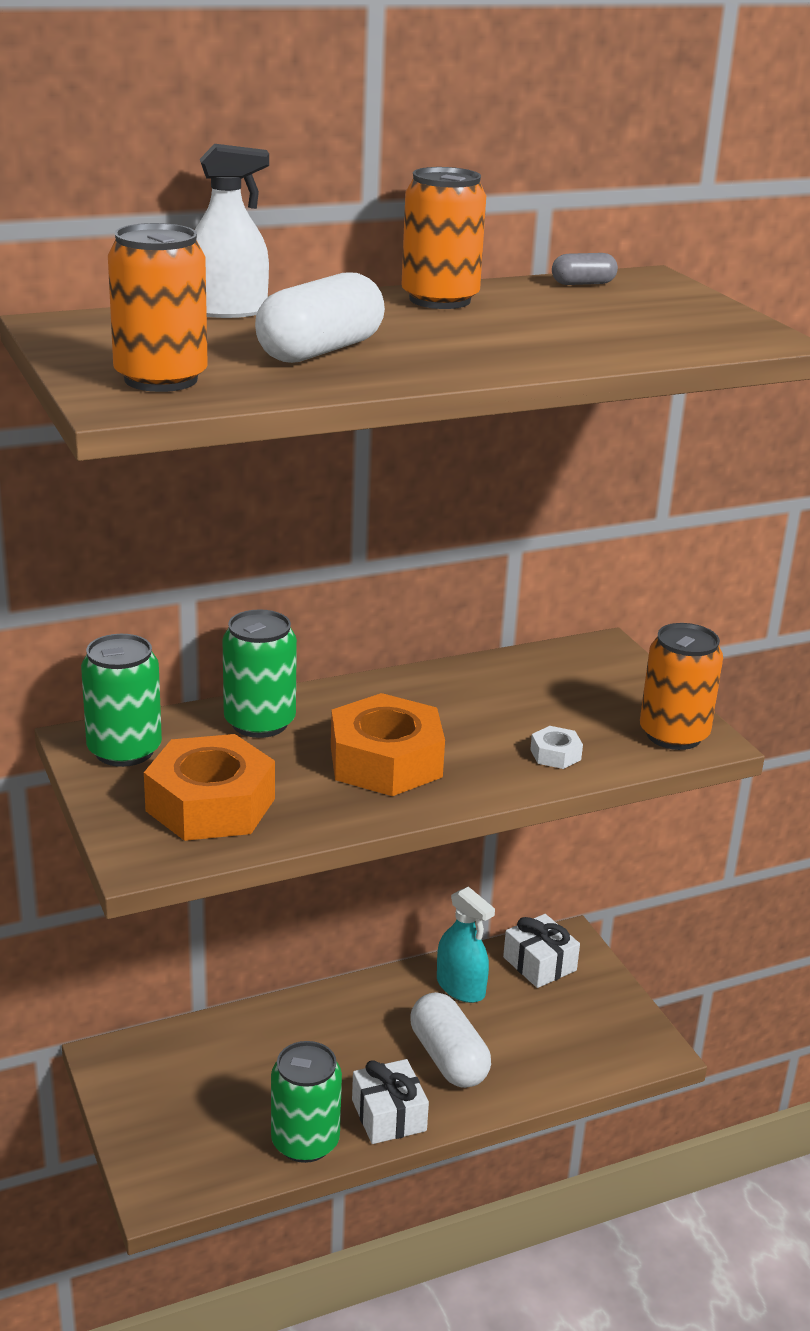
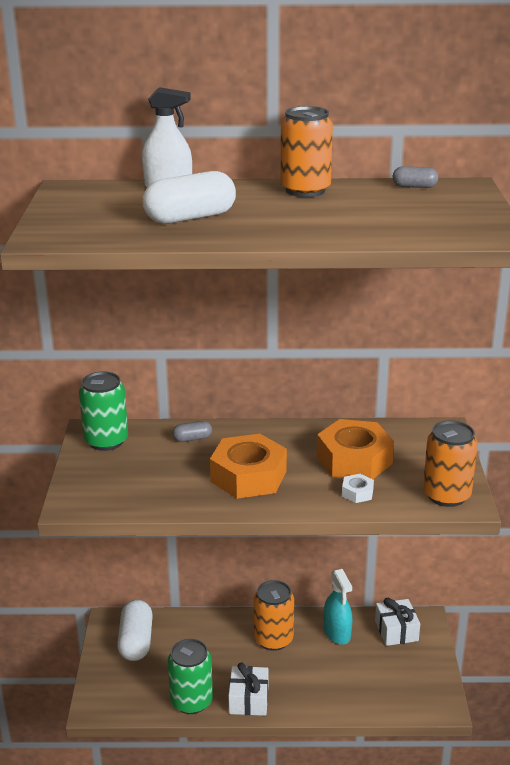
camera: 25 degrees right, 0 degrees up
(161, 379) = (79, 227): orange can -> orange can (273, 639)
(211, 805) = (130, 482): orange nut -> orange nut (354, 460)
(259, 723) = (192, 439): green can -> grey capsule
(448, 1058) = (304, 675): white capsule -> white capsule (136, 641)

